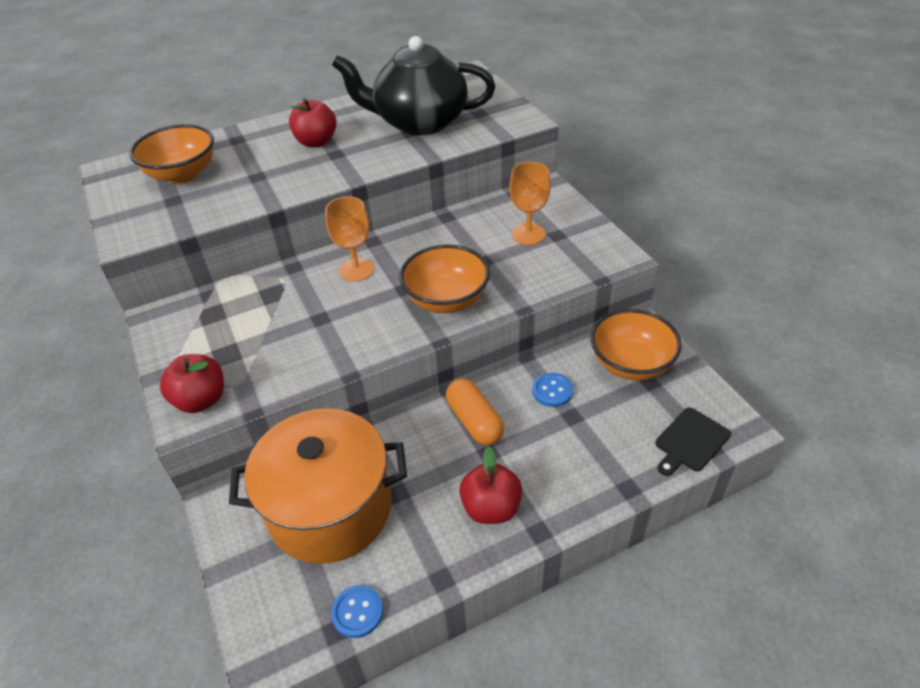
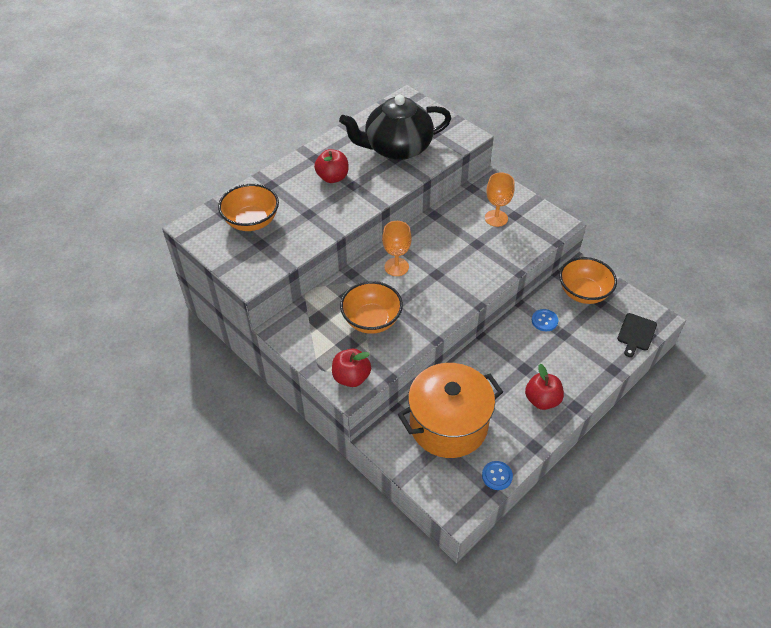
camera: 20 degrees left, 5 degrees up
(446, 300) = (468, 276): orange bowl -> orange bowl (371, 320)
(474, 421) = (507, 351): orange capsule -> none

